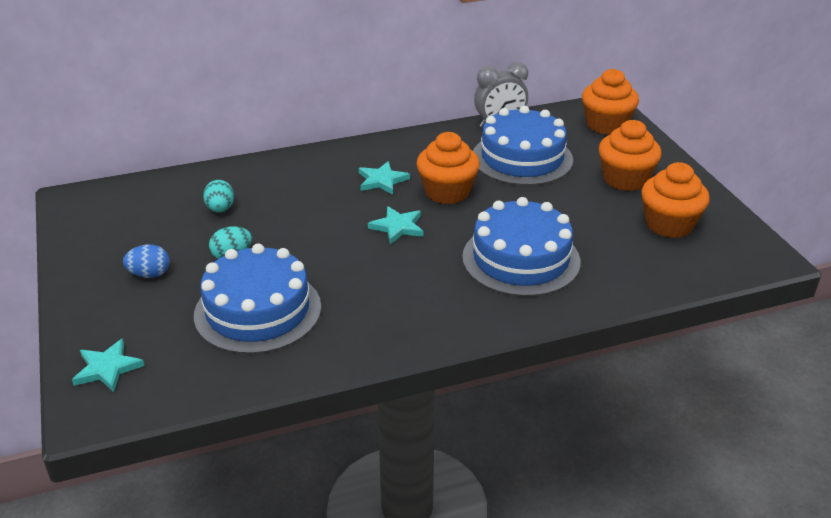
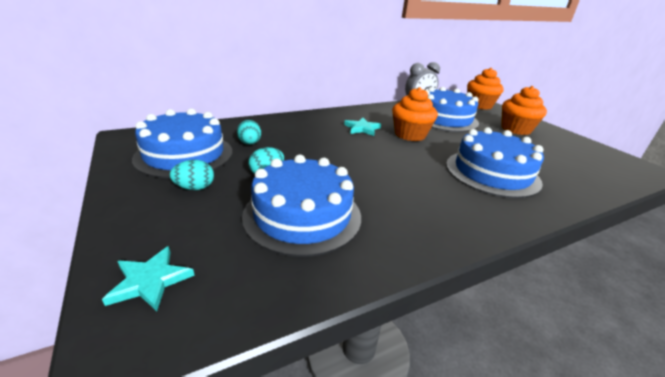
camera: 10 degrees left, 5 degrees down
(139, 227) = (184, 154): none -> blue cake
(149, 274) = (195, 188): blue egg -> turquoise egg
(397, 227) = (389, 154): turquoise star -> none
(669, 224) = (568, 152): orange cupcake -> none

